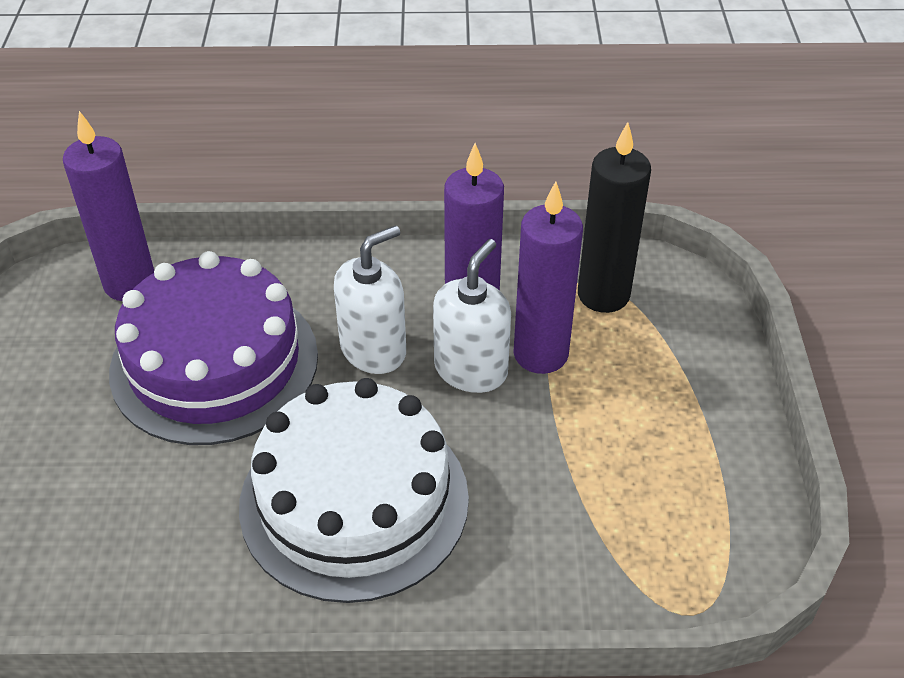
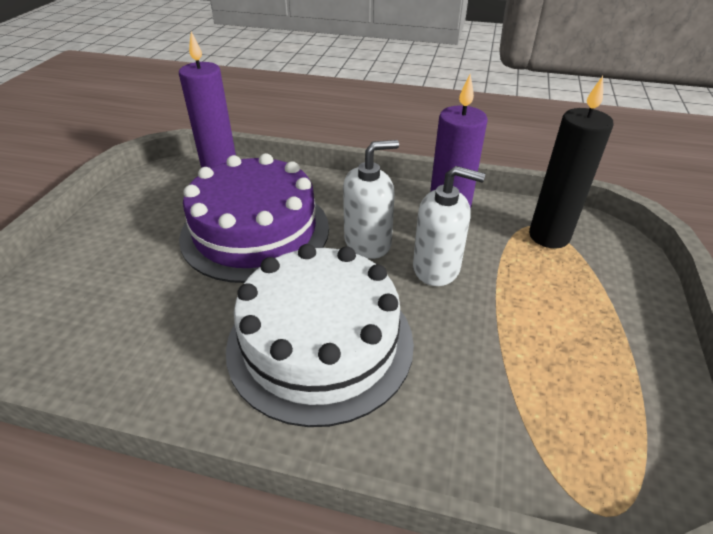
camera: 15 degrees right, 5 degrees down
(471, 369) = (436, 268): white soap dispenser -> white soap dispenser turned 60 degrees clockwise
(540, 354) = (493, 267): purple candle -> none

